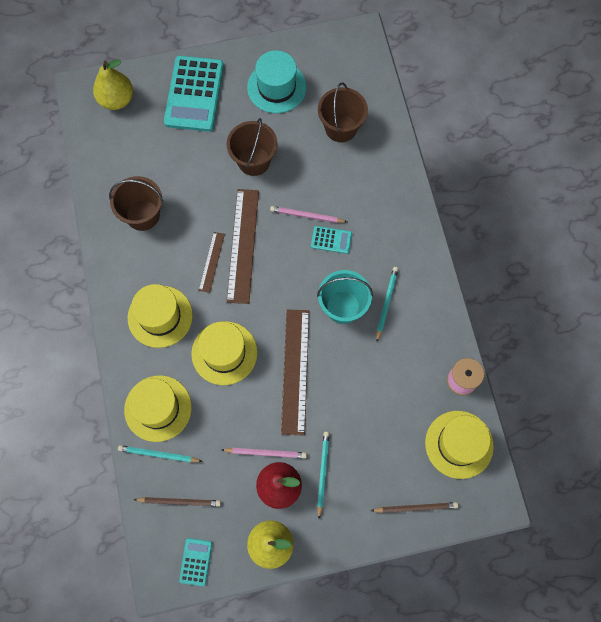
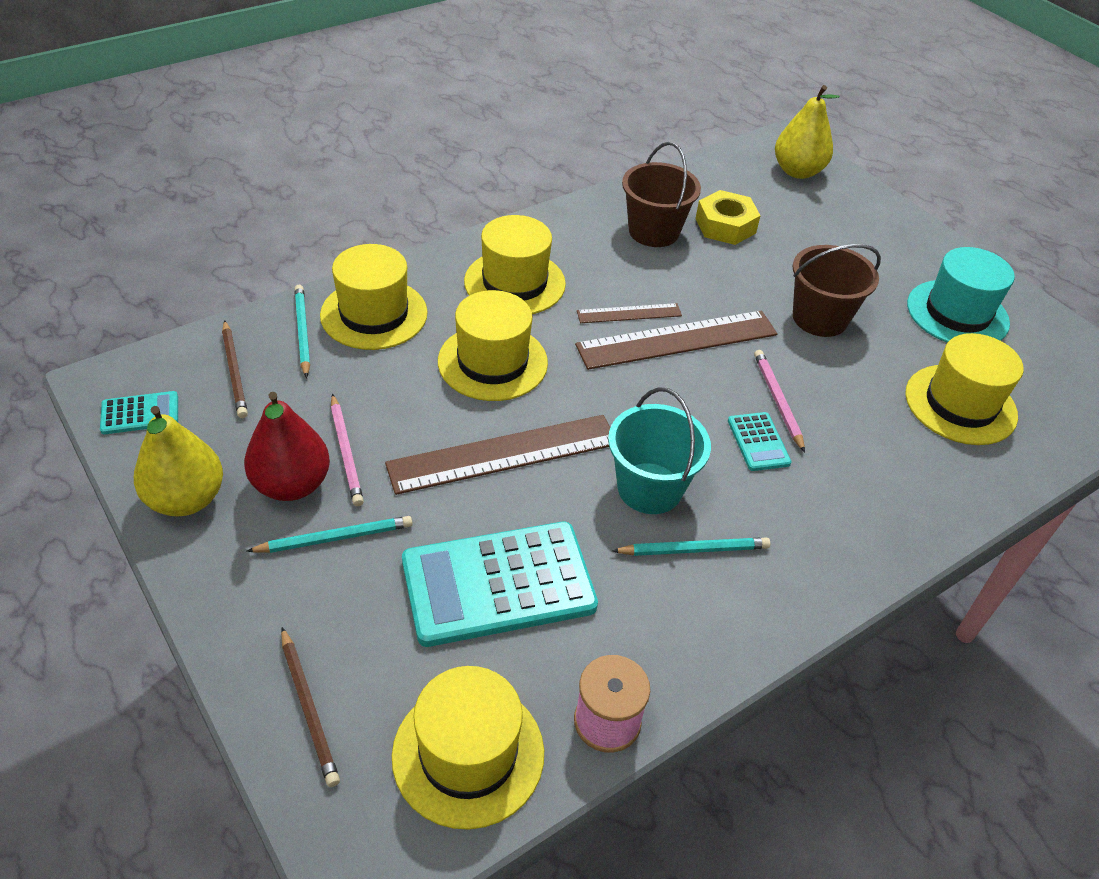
camera: 65 degrees right, 25 degrees down
(153, 170) = (725, 226): none -> yellow nut
(194, 94) = (868, 235): turquoise calculator -> turquoise calculator (498, 584)
(341, 128) = (960, 404): brown bucket -> yellow hat

